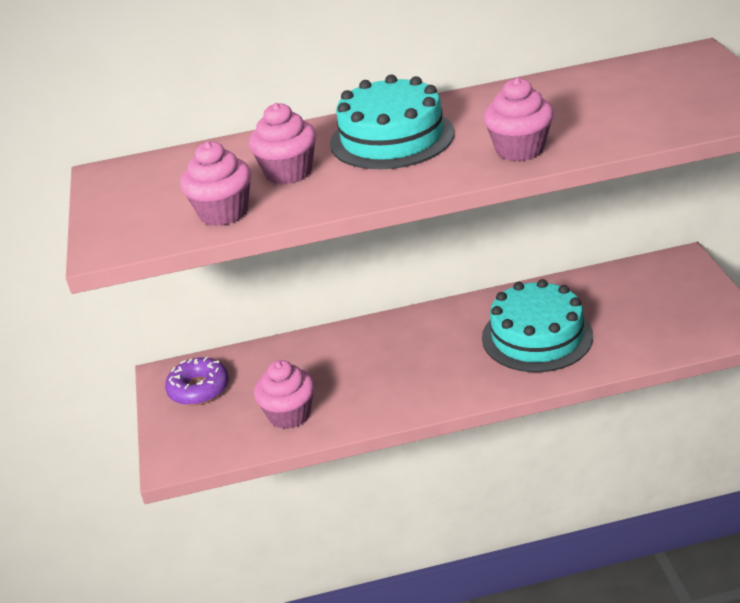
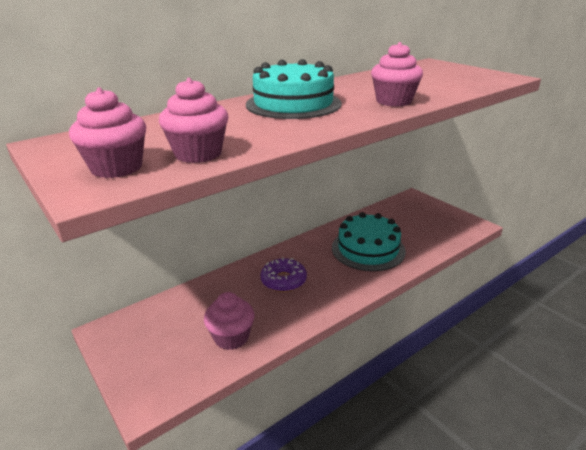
camera: 30 degrees left, 5 degrees down
(199, 389) = (141, 335): purple donut -> purple donut (283, 280)
(288, 172) = (231, 126): pink cupcake -> pink cupcake (117, 168)

